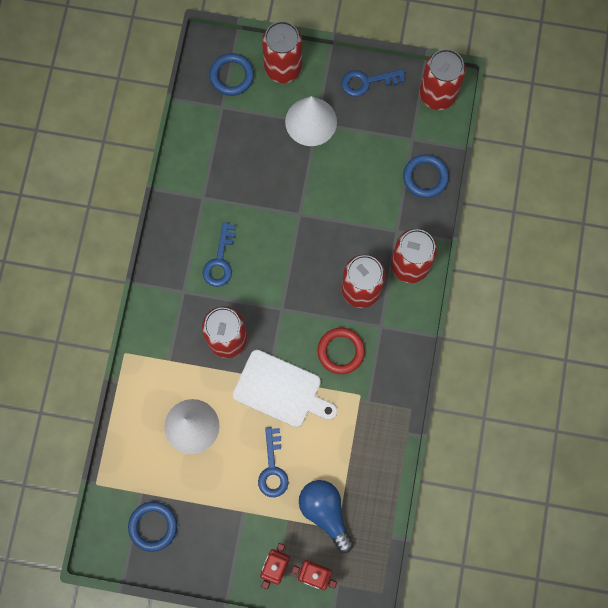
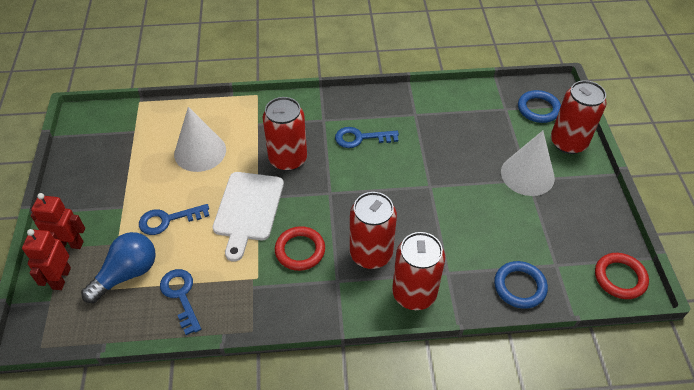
camera: 75 degrees right, 25 degrees down
(153, 526) = (104, 145): blue ring -> none
(367, 82) = (595, 211): blue key -> blue key (181, 296)
(437, 94) = (620, 278): red can -> red ring

